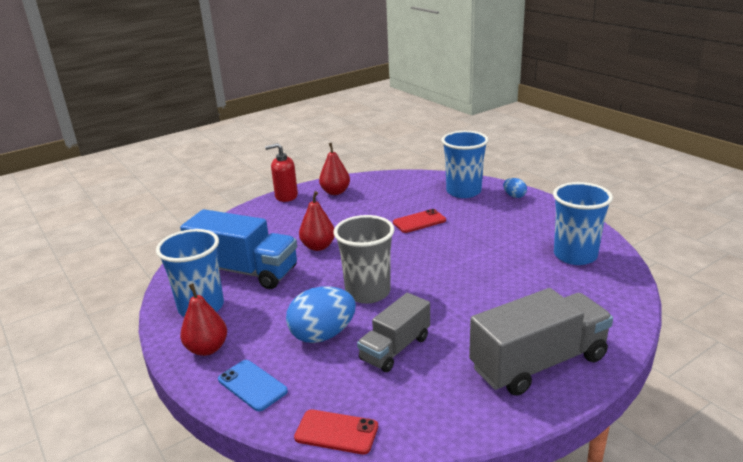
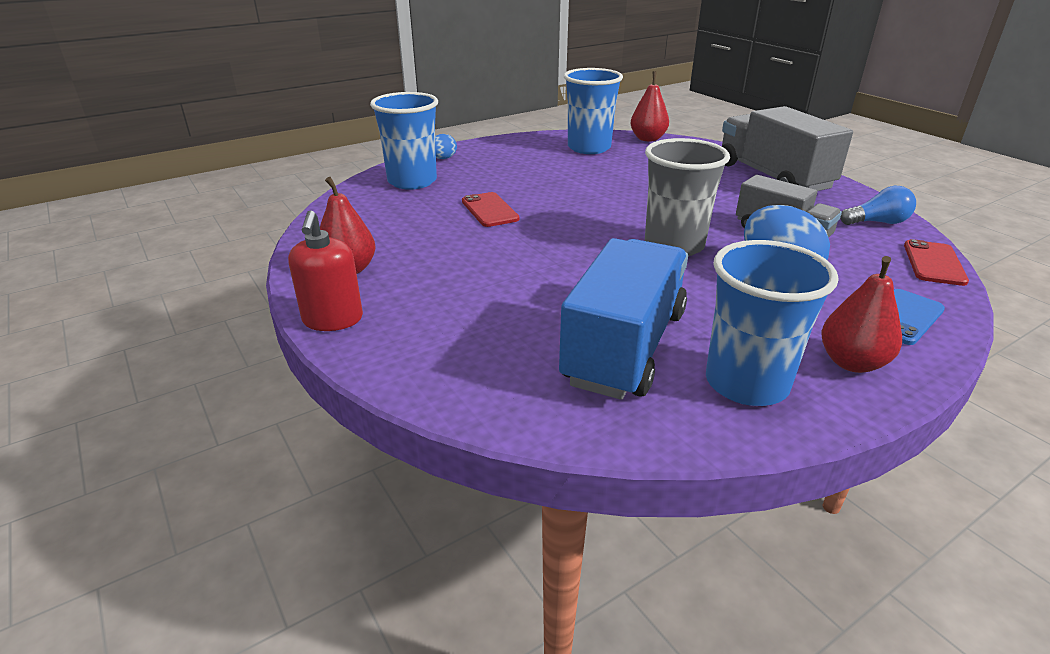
camera: 90 degrees left, 5 degrees up
(318, 246) = (548, 281): red pear -> red pear (648, 139)
(426, 417) = (877, 222): none -> blue light bulb

